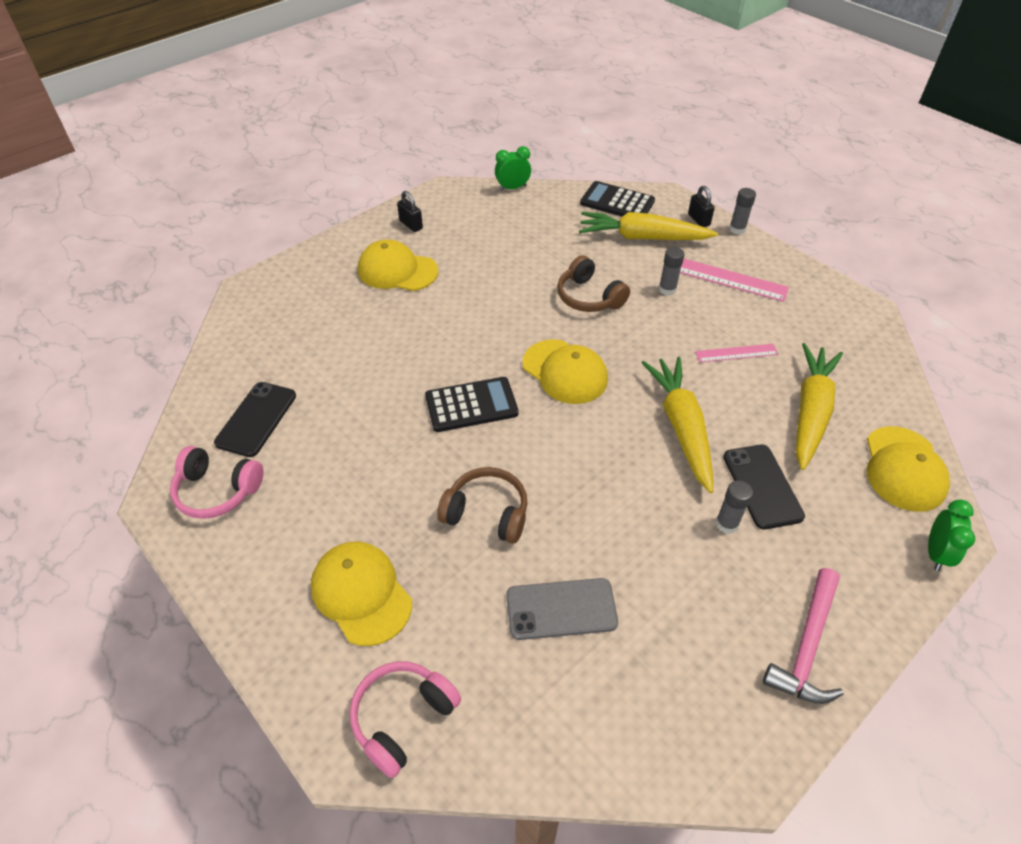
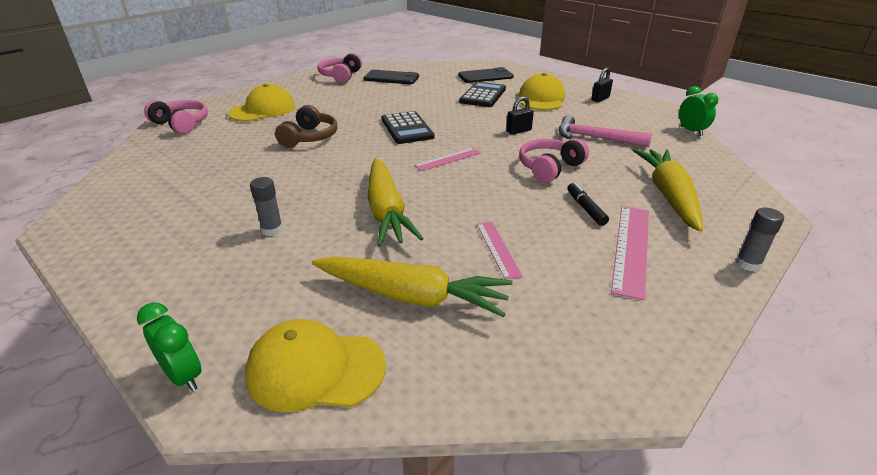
camera: 85 degrees right, 15 degrees down
(561, 609) = (225, 162): grey phone -> none
(565, 372) = (448, 159): yellow cap -> pink ruler
(589, 297) = (549, 168): brown headphones -> pink headphones
(617, 202) = (722, 181): black calculator -> black calculator (483, 95)
(667, 289) = (585, 209): grey glue stick -> black marker
(681, 427) = (386, 211): yellow carrot -> yellow carrot turned 90 degrees clockwise
(698, 220) = (740, 234): black padlock -> black padlock (518, 131)
(762, 486) = (309, 253): black phone -> black phone (485, 76)
(807, 646) = (133, 264): pink hammer -> pink hammer (595, 138)
(935, 553) = (183, 376): green clock -> green clock turned 150 degrees counterclockwise

